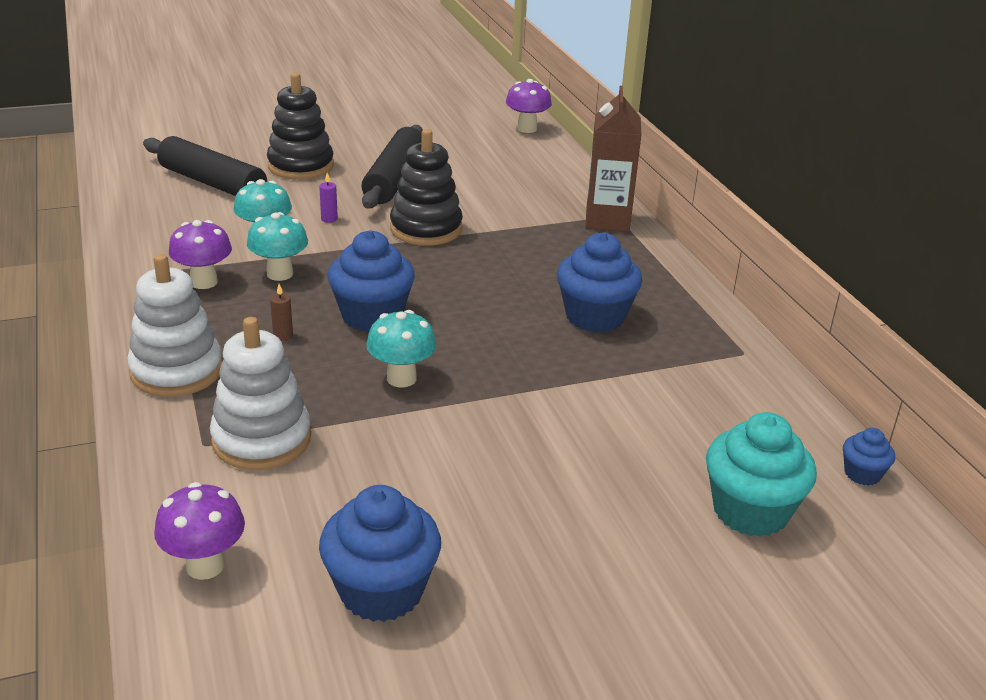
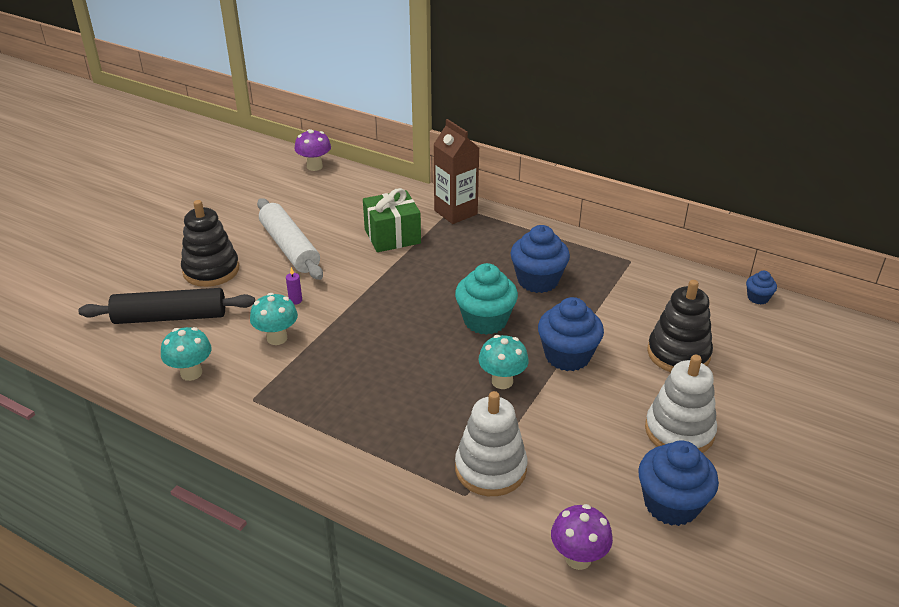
camera: 40 degrees left, 5 degrees up
(177, 371) = (374, 462): white stacking toy -> white stacking toy (679, 431)
(204, 282) = (289, 393): purple mushroom -> none
(280, 274) = (328, 358): turquoise mushroom -> turquoise mushroom (191, 373)
(283, 336) = (398, 398): brown candle -> none
(372, 316) = (426, 352): blue cupcake -> blue cupcake (567, 356)
(394, 179) = (289, 248): black rolling pin -> white rolling pin
(426, 229) = (365, 274): black stacking toy -> black stacking toy (678, 353)
(505, 212) = (392, 236): none -> green gift
(750, 511) = (745, 347): turquoise cupcake -> turquoise cupcake (485, 321)

